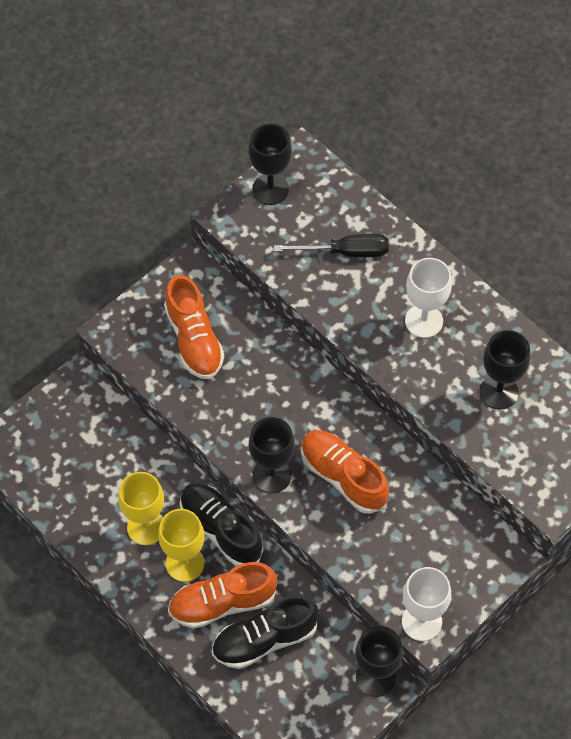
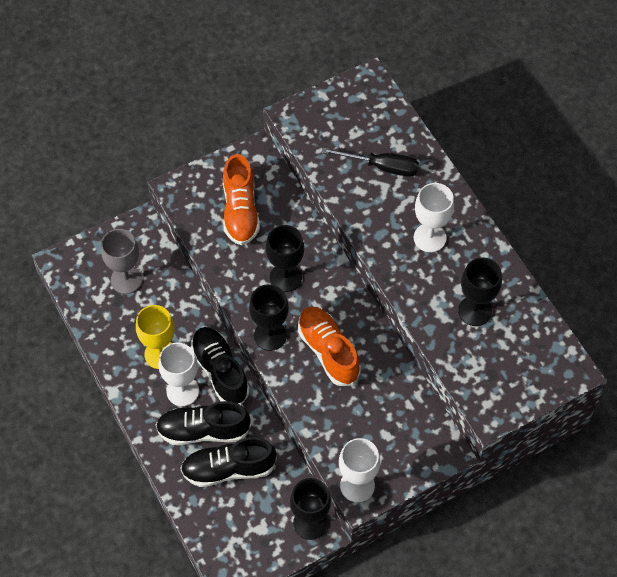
camera: 15 degrees right, 0 degrees up
(80, 450) = (126, 280): none -> grey goblet
(185, 563) = (182, 391): yellow goblet -> white goblet
(222, 603) = (203, 431): orange shoe -> black shoe
(270, 189) = (335, 102): black goblet -> black goblet (285, 277)

